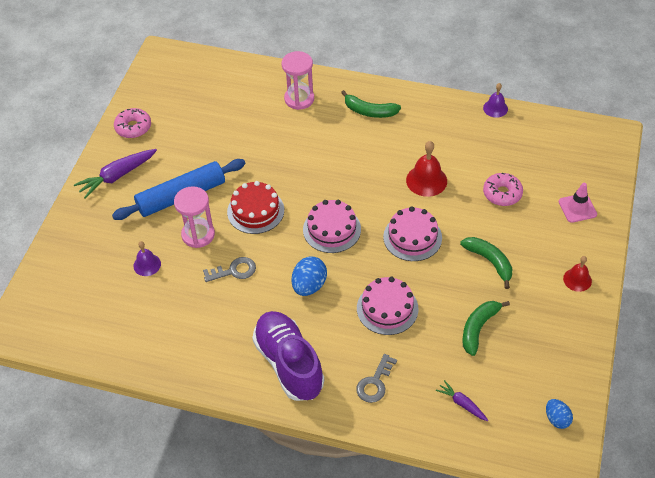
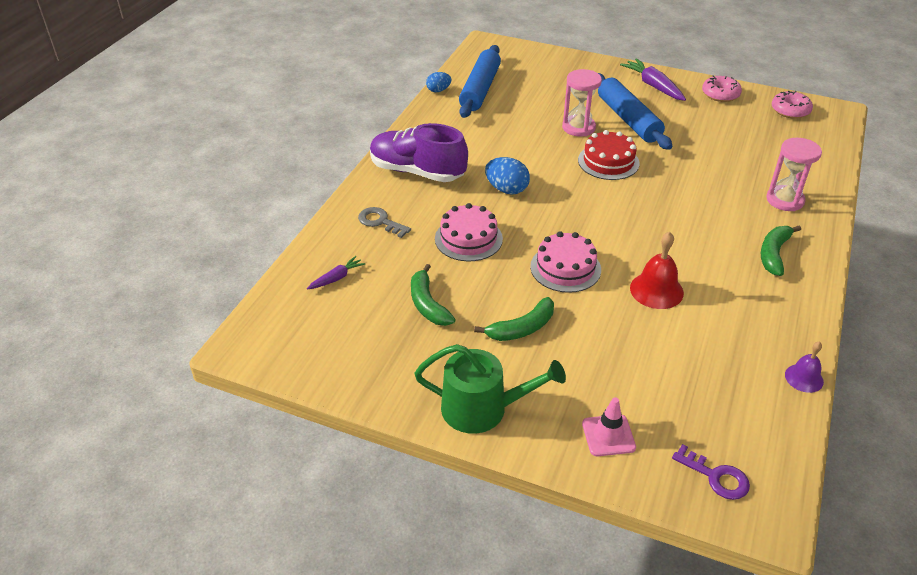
camera: 95 degrees right, 10 degrees down
(123, 325) = (480, 89): none -> blue rolling pin
(147, 264) = (545, 100): purple bell -> none
(234, 271) = (531, 146): grey key -> none
(289, 364) = (417, 172): purple shoe -> purple shoe turned 135 degrees counterclockwise
(332, 229) = (580, 209): pink cake -> none
(478, 328) = (427, 304): green banana -> green banana turned 150 degrees counterclockwise
(502, 193) = (635, 358): pink donut -> pink donut (790, 110)
(557, 419) = (292, 349): blue egg -> blue egg (438, 90)
(577, 279) = (482, 408): red bell -> green watering can
(591, 156) = (716, 476): none -> purple key

